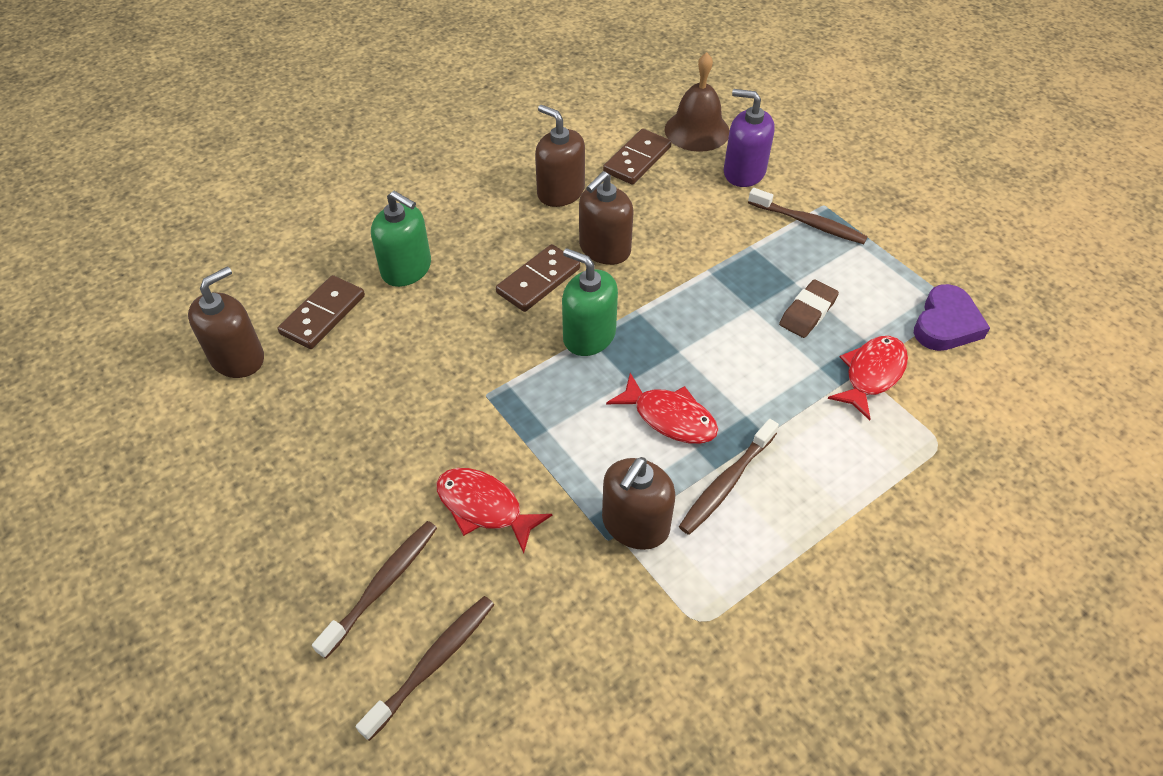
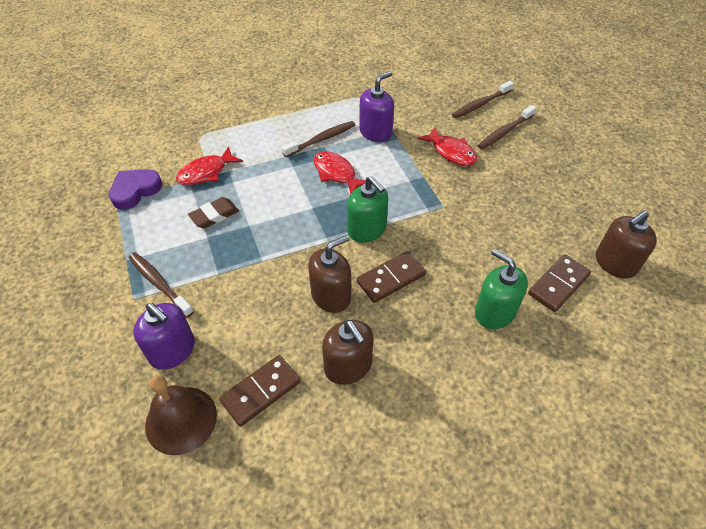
camera: 165 degrees left, 0 degrees up
(635, 524) = (375, 132): brown soap dispenser -> purple soap dispenser

